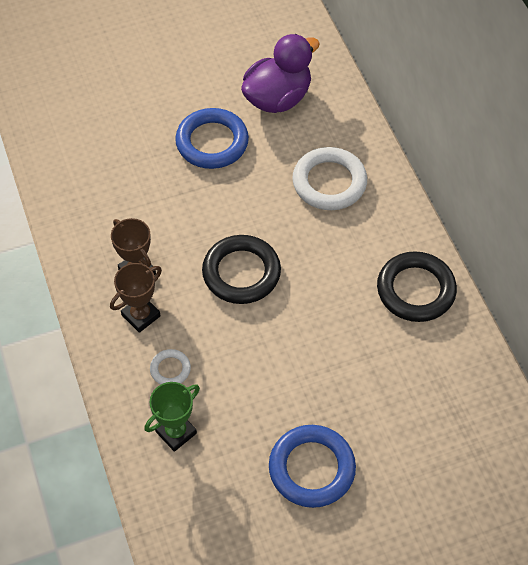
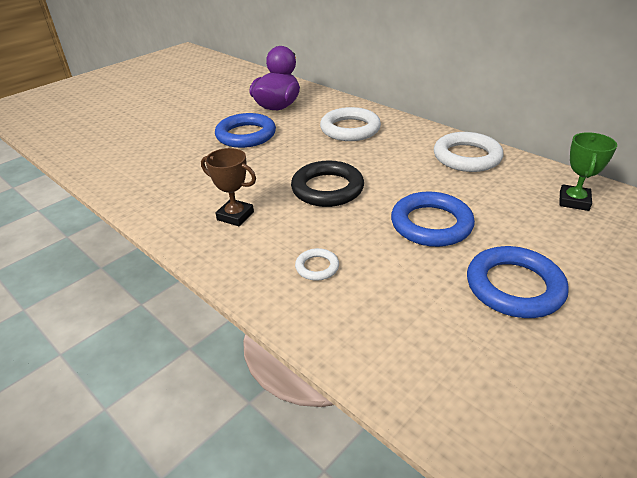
camera: 25 degrees left, 20 degrees down
(141, 315) = (259, 241): brown trophy -> none
(176, 432) = (362, 312): green trophy -> green trophy (574, 201)
(301, 367) = (431, 224): none -> blue ring
(415, 290) = (467, 157): black ring -> white ring

